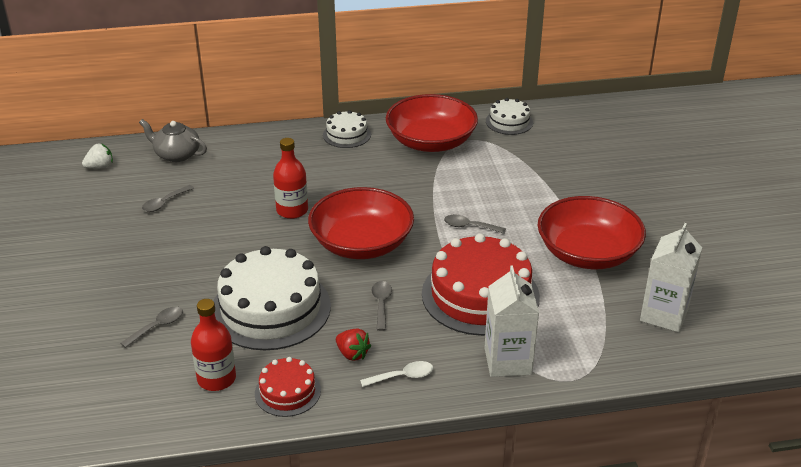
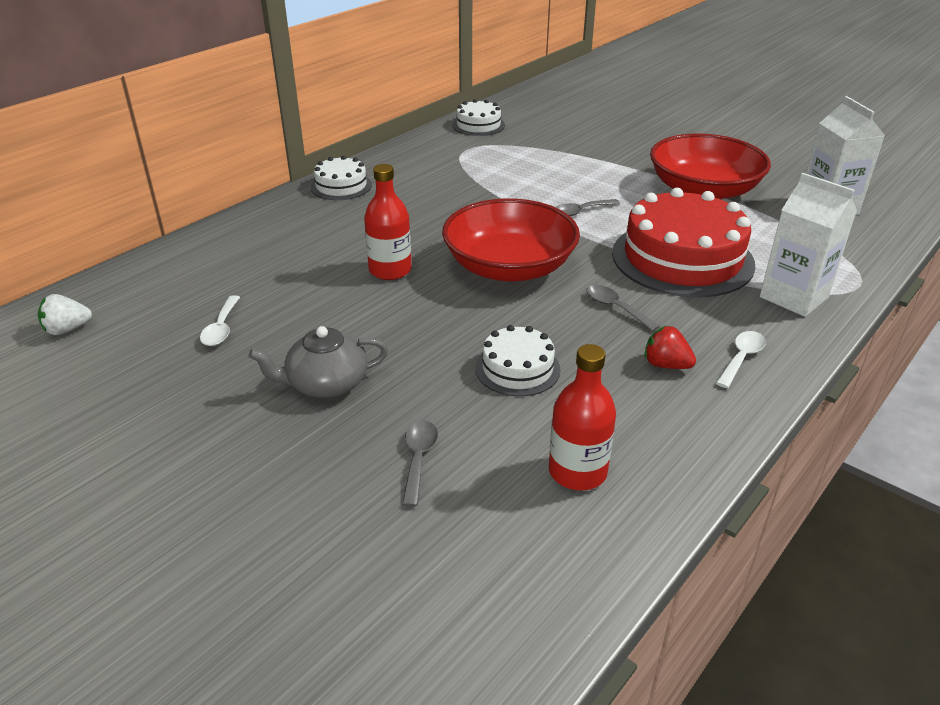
camera: 40 degrees left, 0 degrees up
(100, 167) = (67, 329): white strawberry -> white strawberry turned 135 degrees counterclockwise
(164, 203) = (221, 328): grey spoon -> white spoon
(176, 154) = (162, 275): grey teapot -> grey teapot (326, 384)
(271, 308) = (517, 368): white cake -> white cake, size x0.50
(287, 392) = (669, 437): red cake -> none
(352, 354) = (666, 365): red strawberry -> red strawberry turned 150 degrees counterclockwise
(431, 142) = (434, 162): red bowl -> none

